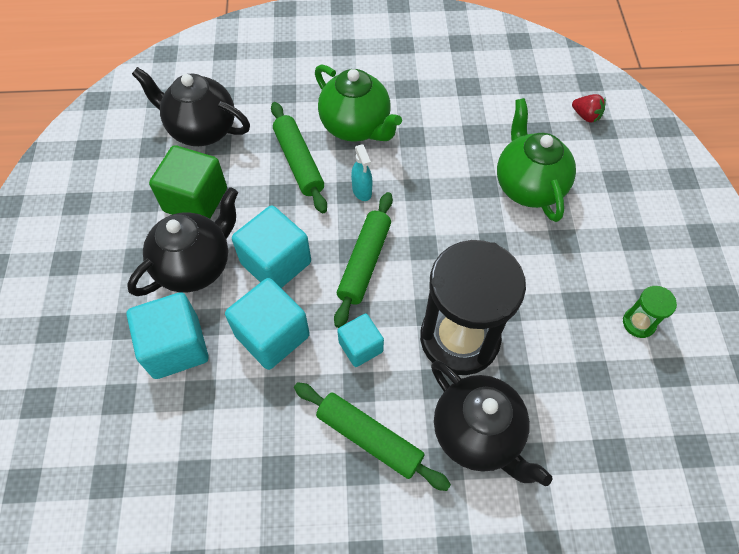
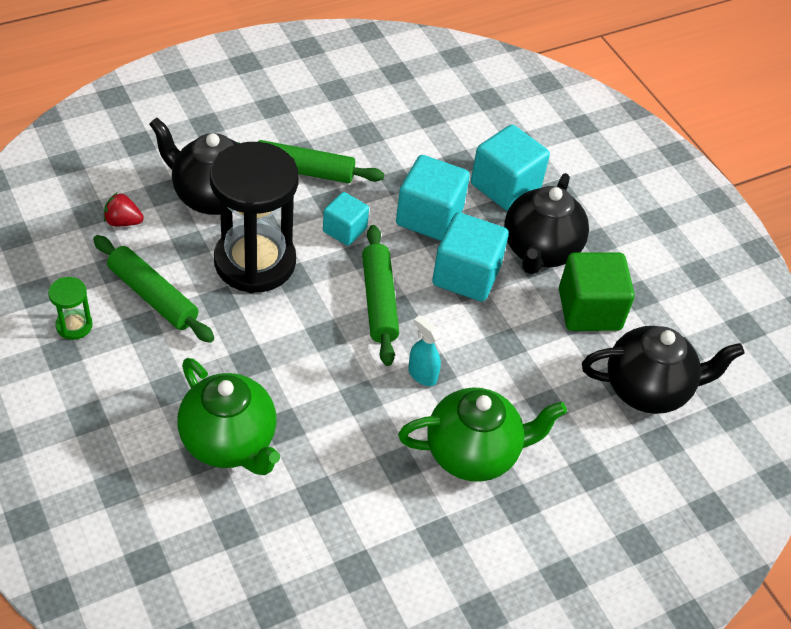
camera: 150 degrees right, 10 degrees down
(298, 162) = (512, 385): green rolling pin -> green rolling pin (153, 296)
(356, 127) = (473, 453): green teapot -> green teapot turned 150 degrees clockwise
(586, 116) = (175, 576): red strawberry -> red strawberry (123, 222)

